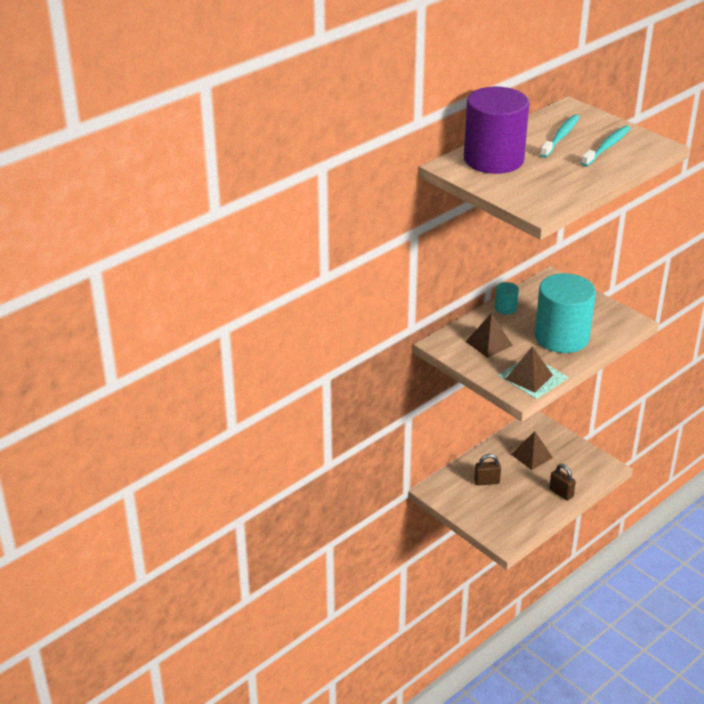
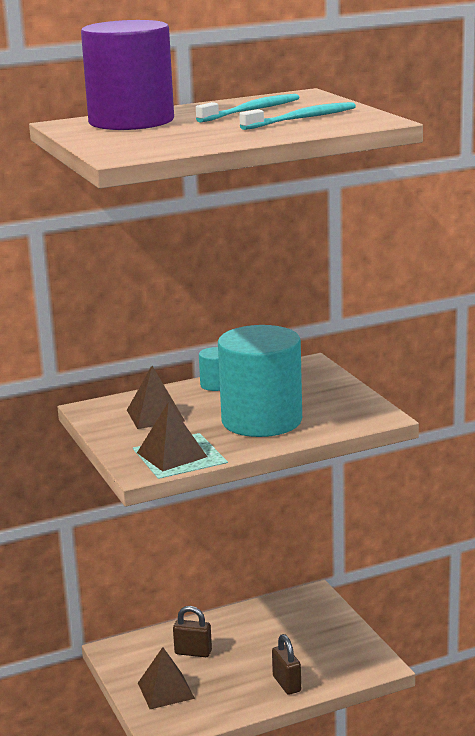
camera: 20 degrees right, 15 degrees down
(531, 456) = (278, 633): brown pyramid -> brown pyramid (166, 690)

